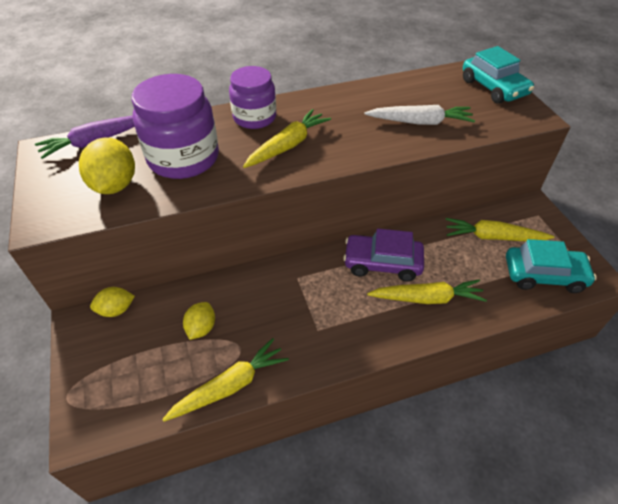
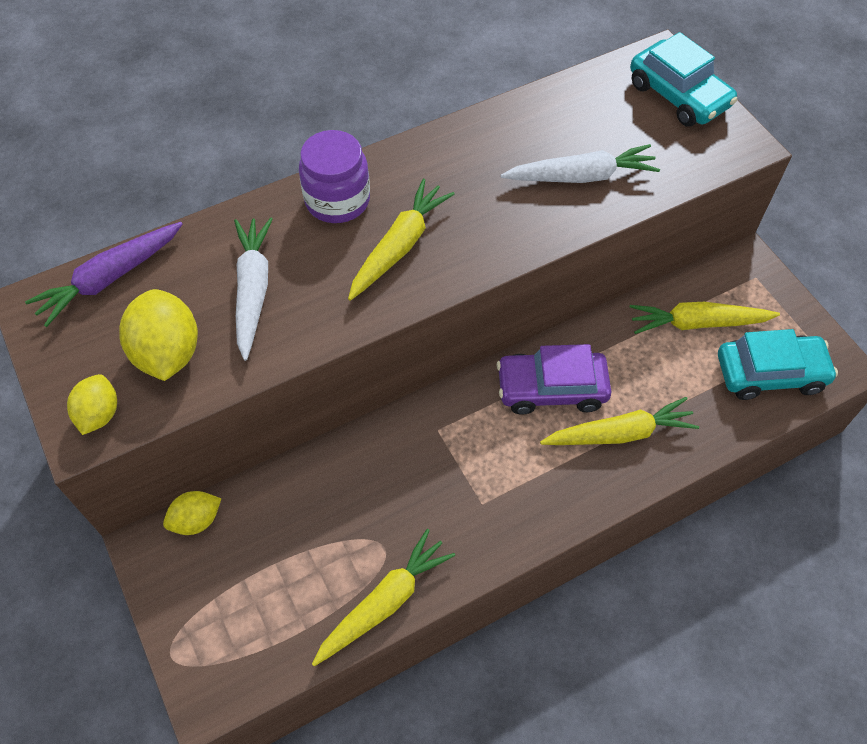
camera: 10 degrees left, 10 degrees up
(183, 158) = (253, 290): purple jar -> white carrot
(201, 328) = (324, 527): yellow lemon -> yellow lemon (99, 414)

